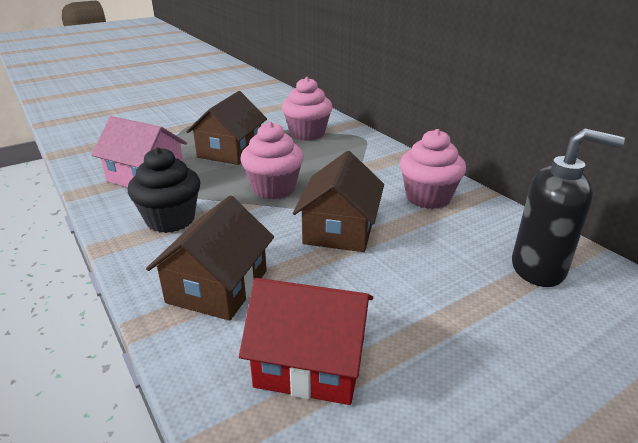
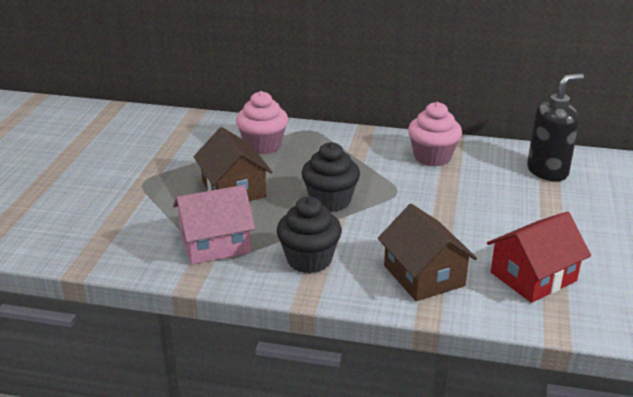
camera: 45 degrees left, 0 degrees up
(274, 189) = (330, 201): pink cupcake -> black cupcake
(339, 229) = (422, 205): brown house -> none

